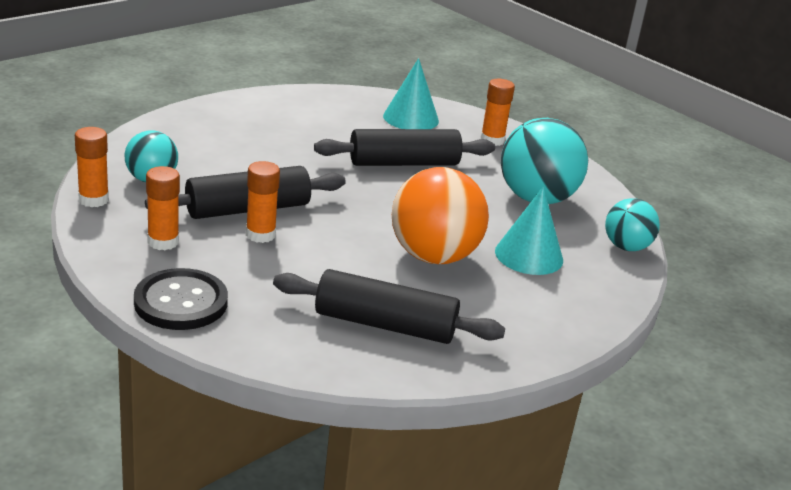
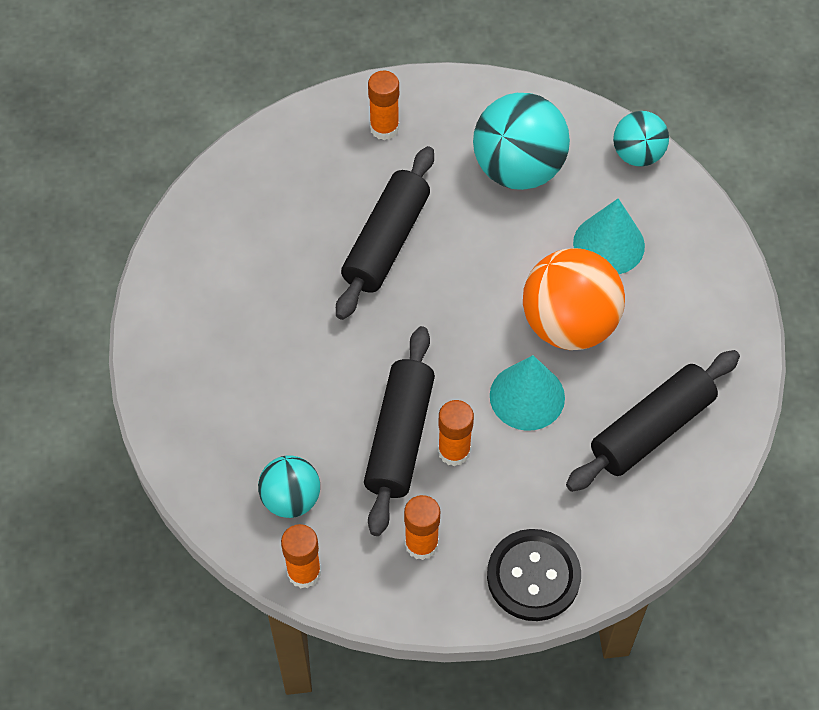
camera: 50 degrees left, 30 degrees up
(411, 118) = (293, 174): turquoise cone -> turquoise cone (527, 396)

